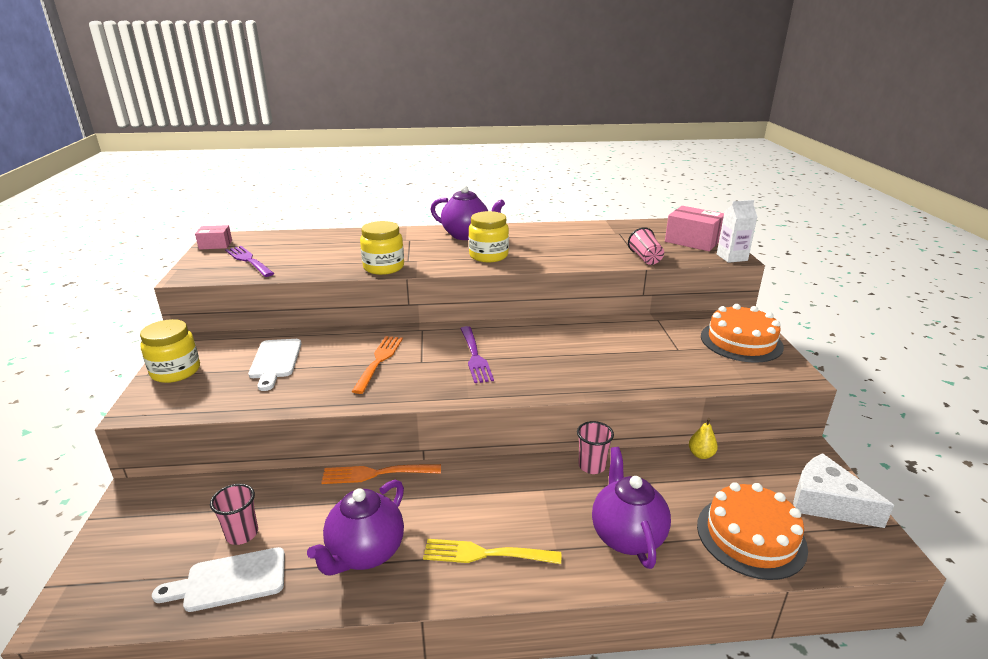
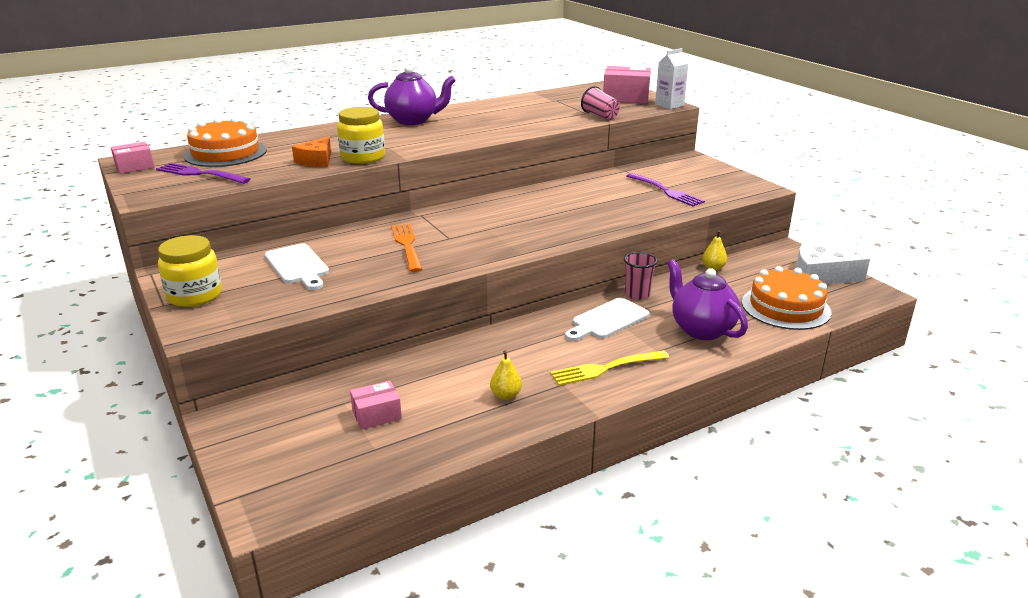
camera: 25 degrees left, 0 degrees up
(230, 580) = (402, 445): white cutting board -> white cutting board (607, 320)
(242, 534) = (376, 415): pink cup -> pink box
(345, 264) = (316, 160): none -> orange cheese
(365, 553) = (506, 395): purple teapot -> yellow pear
(377, 473) = (459, 343): orange fork -> none
(474, 356) = (494, 224): purple fork -> purple fork (665, 191)
(488, 256) = (456, 133): yellow jar -> none
(741, 341) = (704, 174): orange cake -> orange cake (225, 153)

